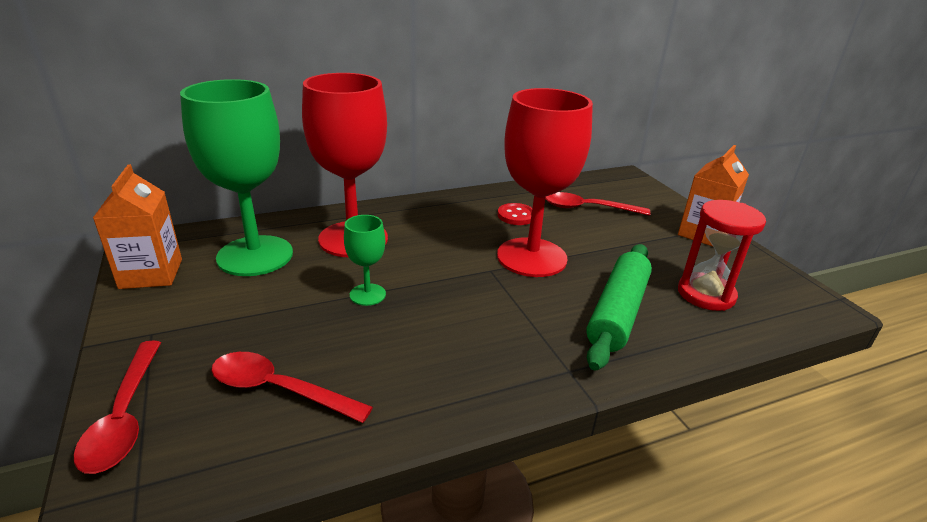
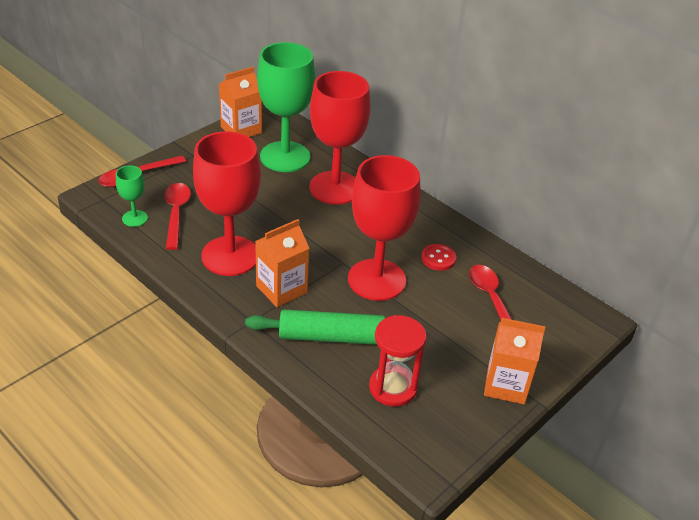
camera: 65 degrees right, 10 degrees up
(367, 294) = (275, 216): green goblet -> green goblet (135, 218)
(423, 356) = (230, 256): none -> red goblet
(517, 328) = (281, 289): none -> orange carton

